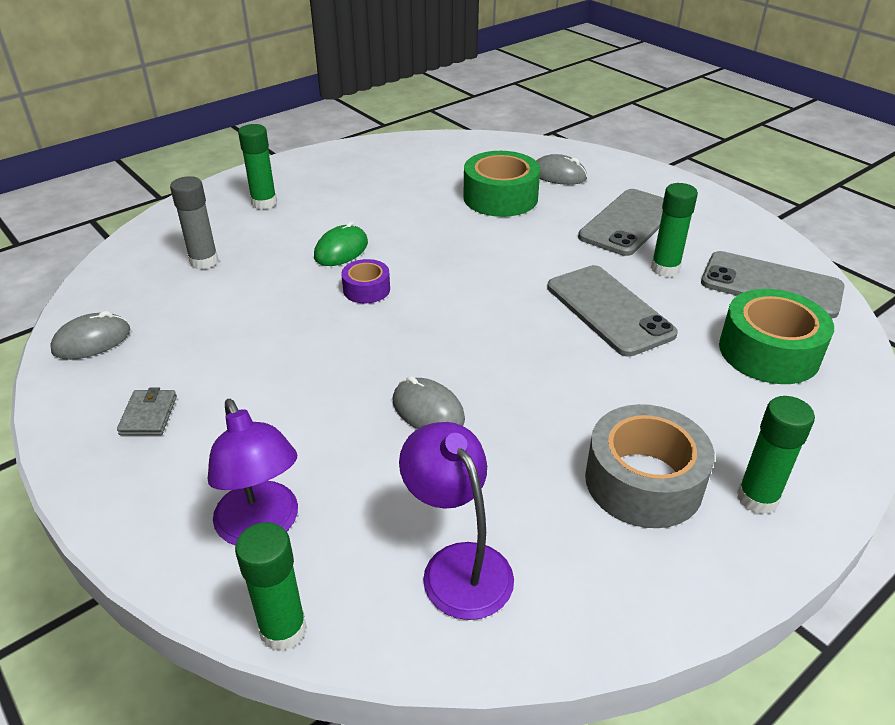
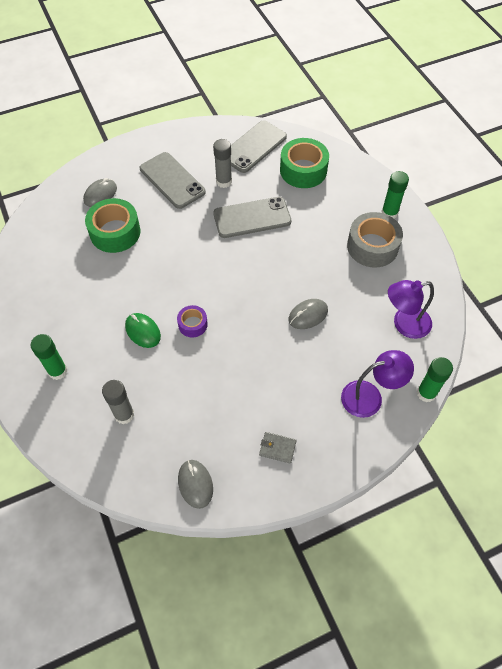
camera: 75 degrees left, 20 degrees up
(665, 268) = (224, 182): green glue stick -> grey glue stick

